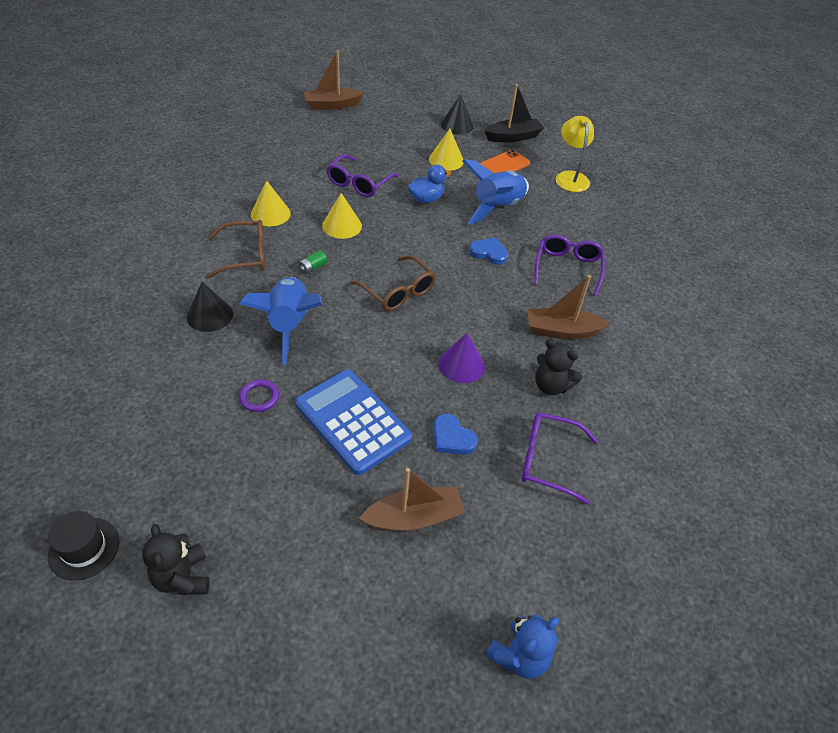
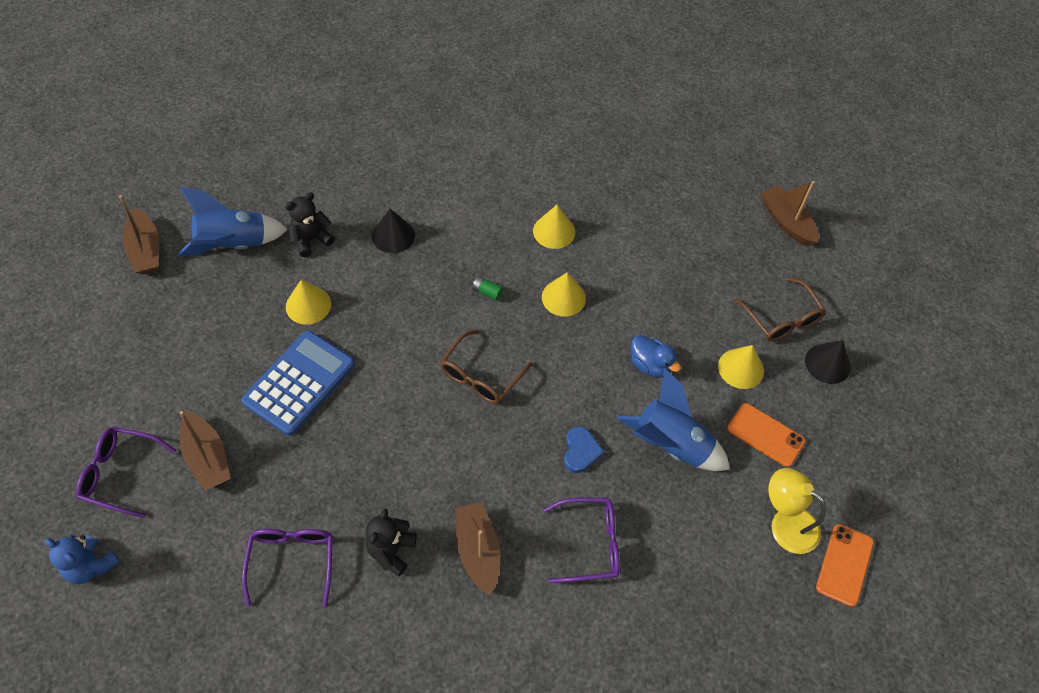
camera: 75 degrees right, 10 degrees up
(84, 548) = (145, 250): black hat -> brown boat
(182, 577) = (131, 316): black teddy bear -> black teddy bear (311, 240)
(246, 255) = (482, 234): brown glasses -> brown glasses (782, 319)
(259, 397) = (308, 305): purple ring -> yellow cone
(289, 325) = (401, 298): blue rocket -> blue rocket (233, 245)
(358, 183) = (645, 292): purple glasses -> purple glasses (120, 474)
(452, 438) = (300, 469): blue heart -> none
(461, 365) = (395, 458): purple cone -> none
(513, 137) = (841, 436): black boat -> none
(570, 177) = (785, 523): yellow lamp -> yellow lamp turned 120 degrees counterclockwise
(603, 164) = (844, 565): none -> orange phone

